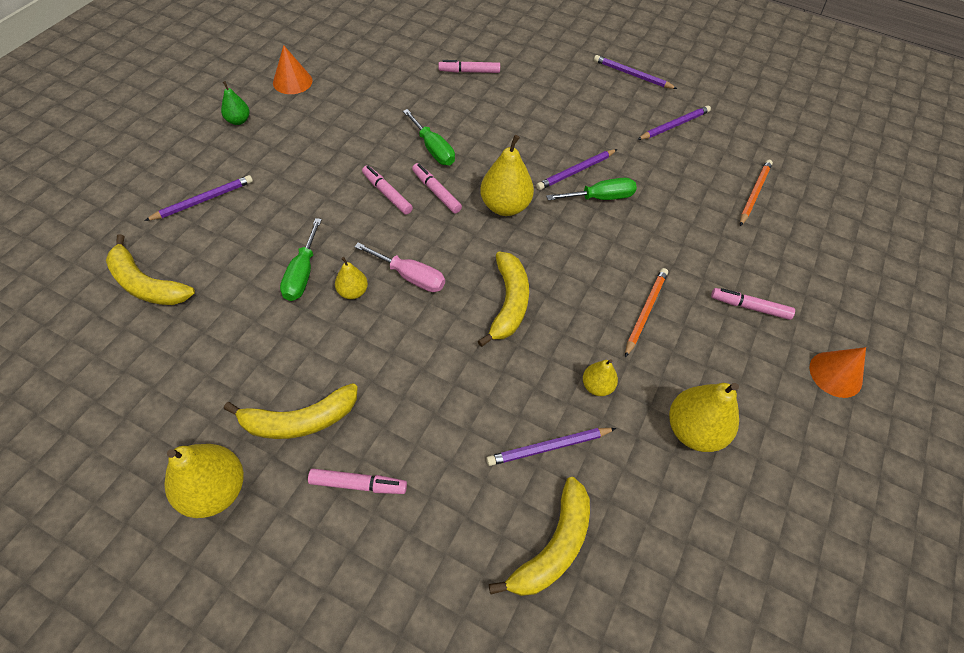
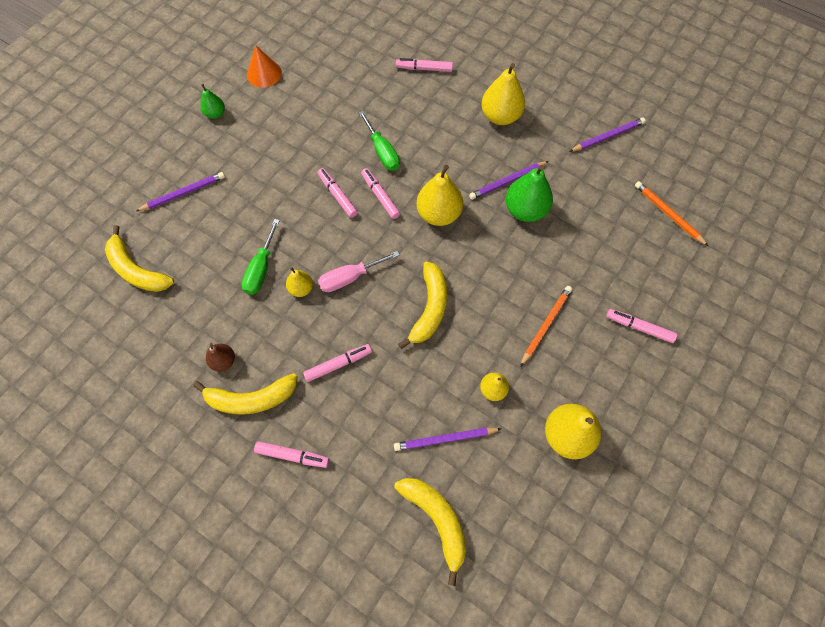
camera: 10 degrees right, 10 degrees up
(215, 490) = (185, 450): yellow pear -> yellow pear (500, 116)
(261, 379) = (224, 361): none -> brown pear
(406, 372) = (338, 364): none -> pink marker
(410, 277) = (350, 278): pink screwdriver -> pink screwdriver turned 120 degrees clockwise
(553, 547) = (436, 520): yellow banana -> yellow banana turned 75 degrees counterclockwise
(600, 198) = (525, 210): green screwdriver -> green pear
(632, 75) = (577, 78): purple pencil -> none
(754, 193) = (668, 214): orange pencil -> orange pencil turned 75 degrees counterclockwise
(835, 374) = (701, 396): orange cone -> none

